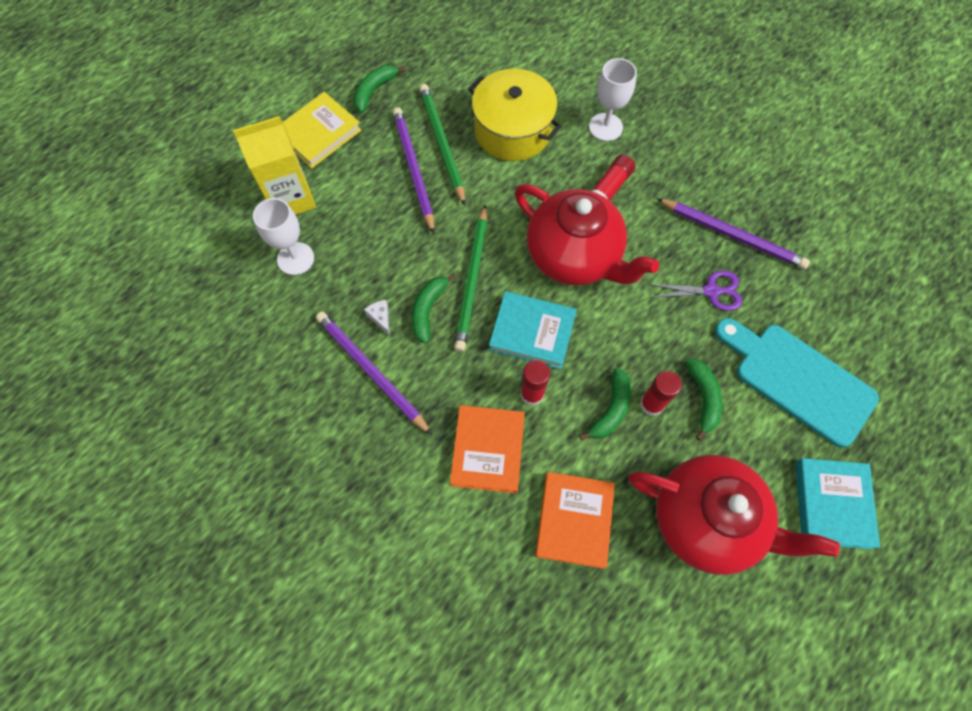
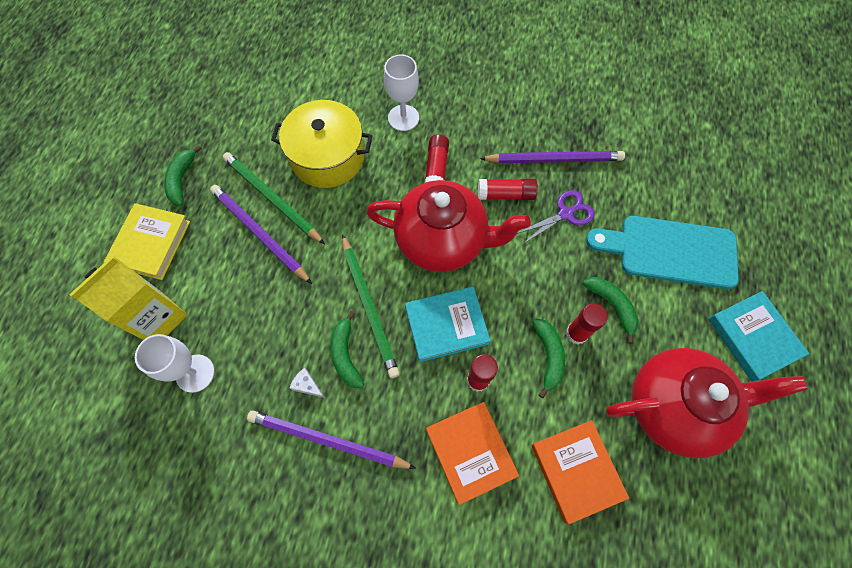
camera: 30 degrees left, 0 degrees up
(662, 244) = (506, 194): none -> red glue stick

